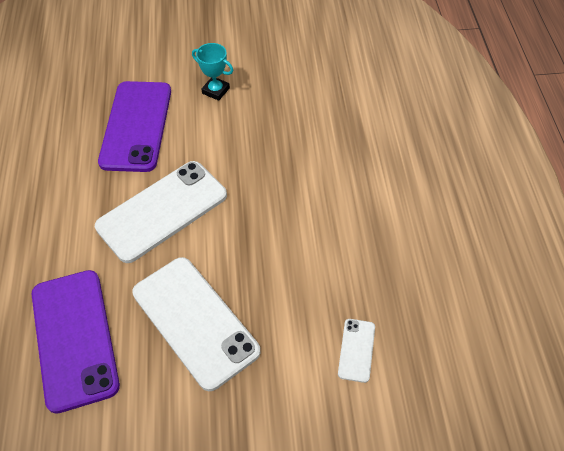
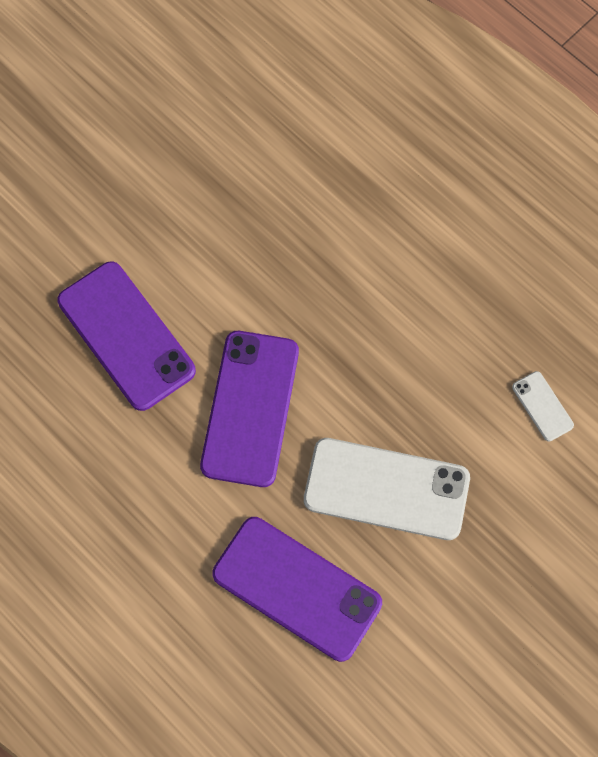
camera: 40 degrees left, 15 degrees up
(162, 211) = (250, 408): white phone -> purple phone
(216, 91) = (167, 232): turquoise trophy -> none

